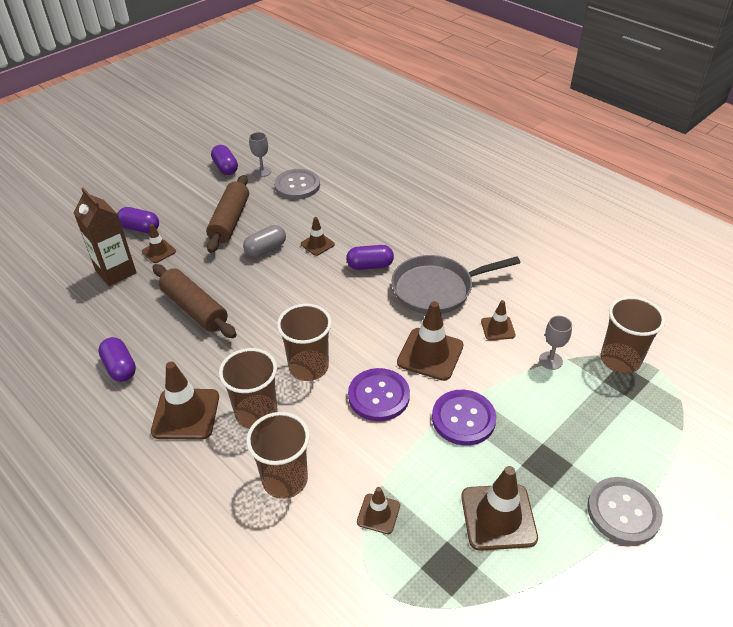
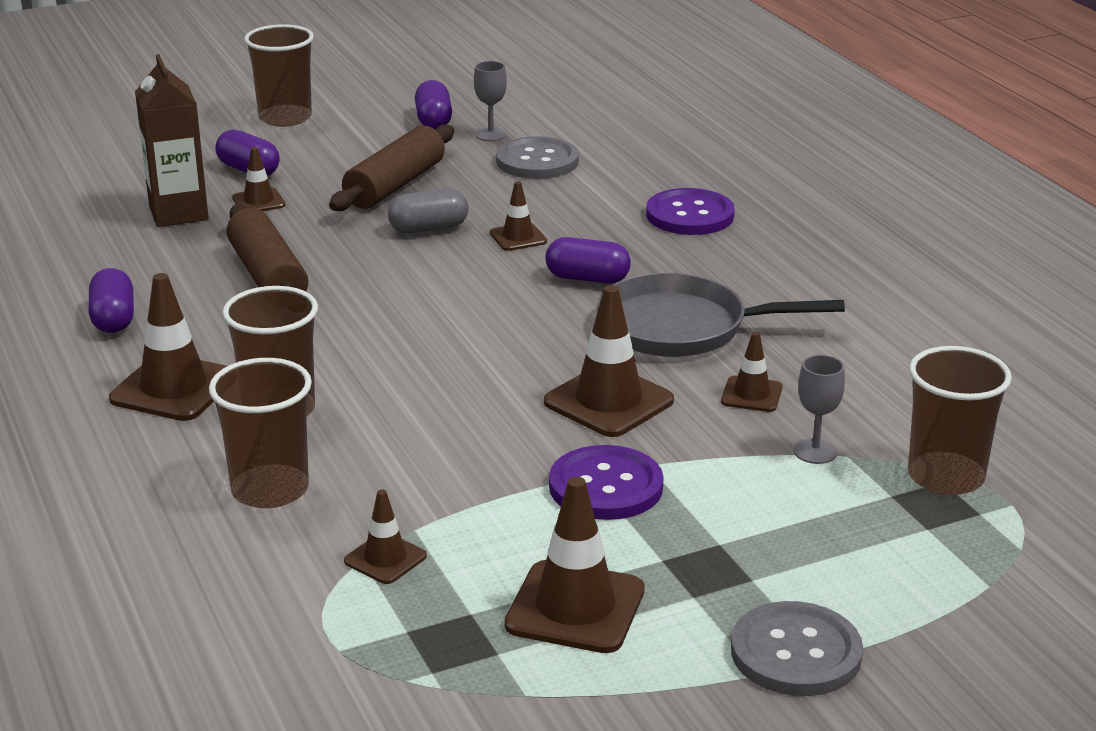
camera: 20 degrees right, 15 degrees down
(308, 367) = (397, 376): brown cup -> brown cup (285, 118)
(378, 396) = (485, 431): purple button -> purple button (690, 215)

